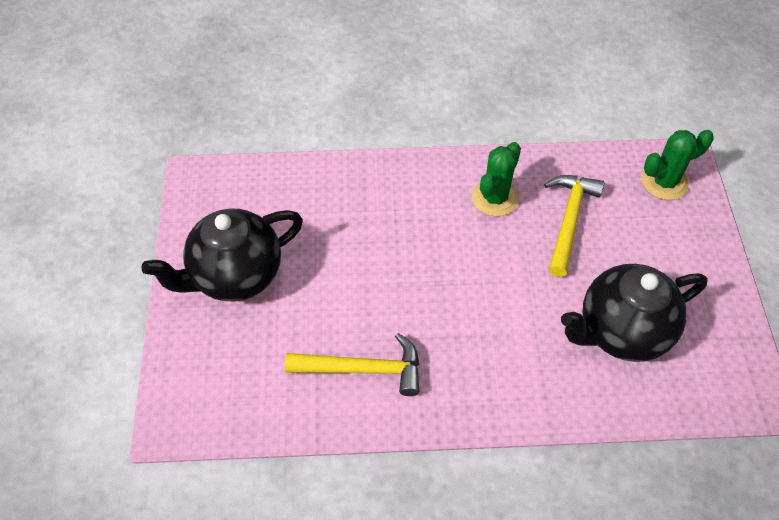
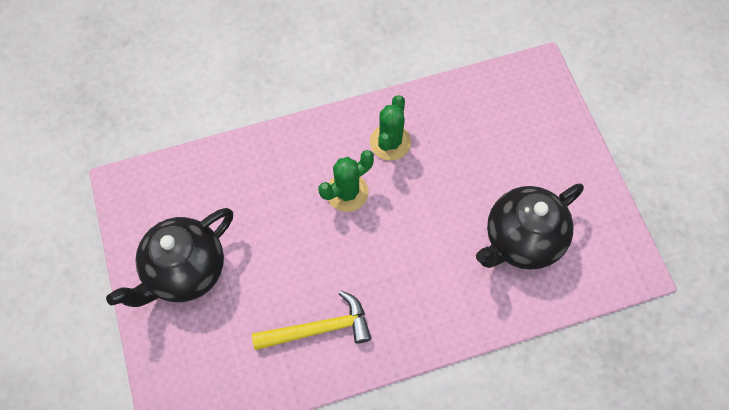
camera: 15 degrees left, 10 degrees up
(569, 220) = (457, 149): yellow hammer -> none
(664, 182) = (528, 93): green cactus -> green cactus (347, 192)

